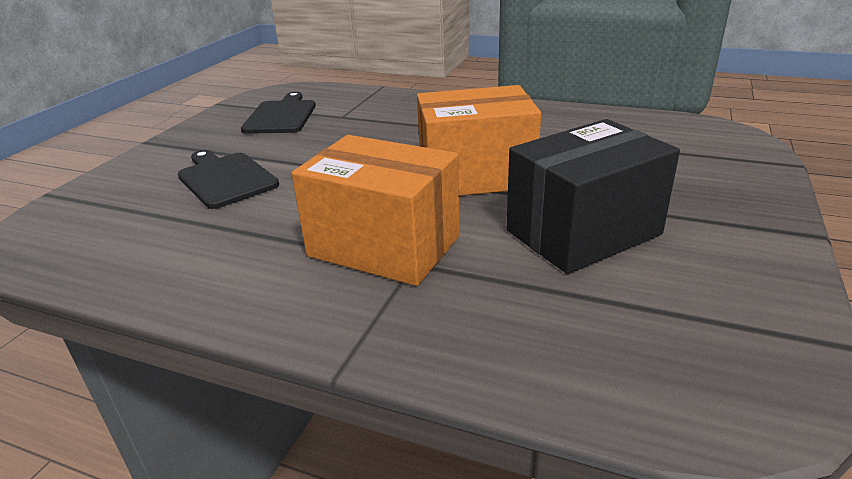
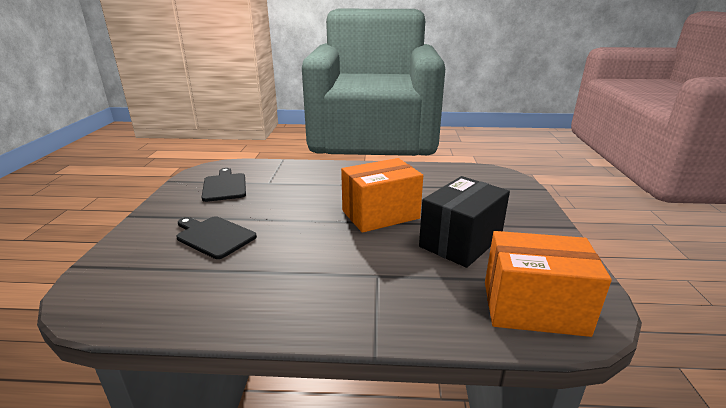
camera: 20 degrees left, 5 degrees down
(384, 246) = (353, 267): orange box -> orange box (534, 308)

